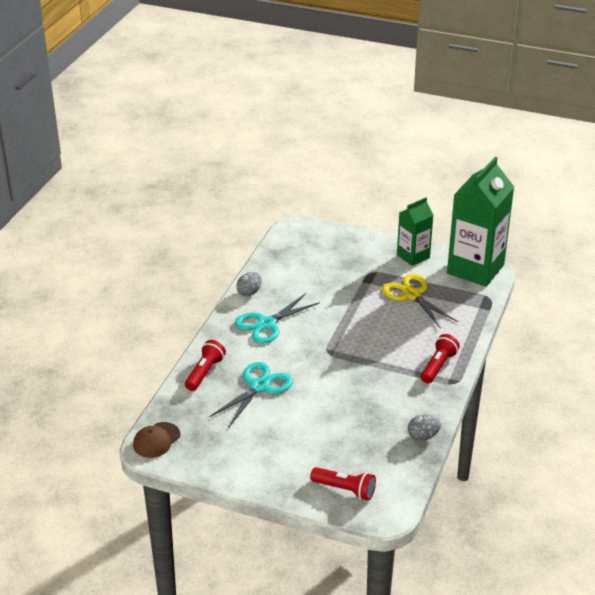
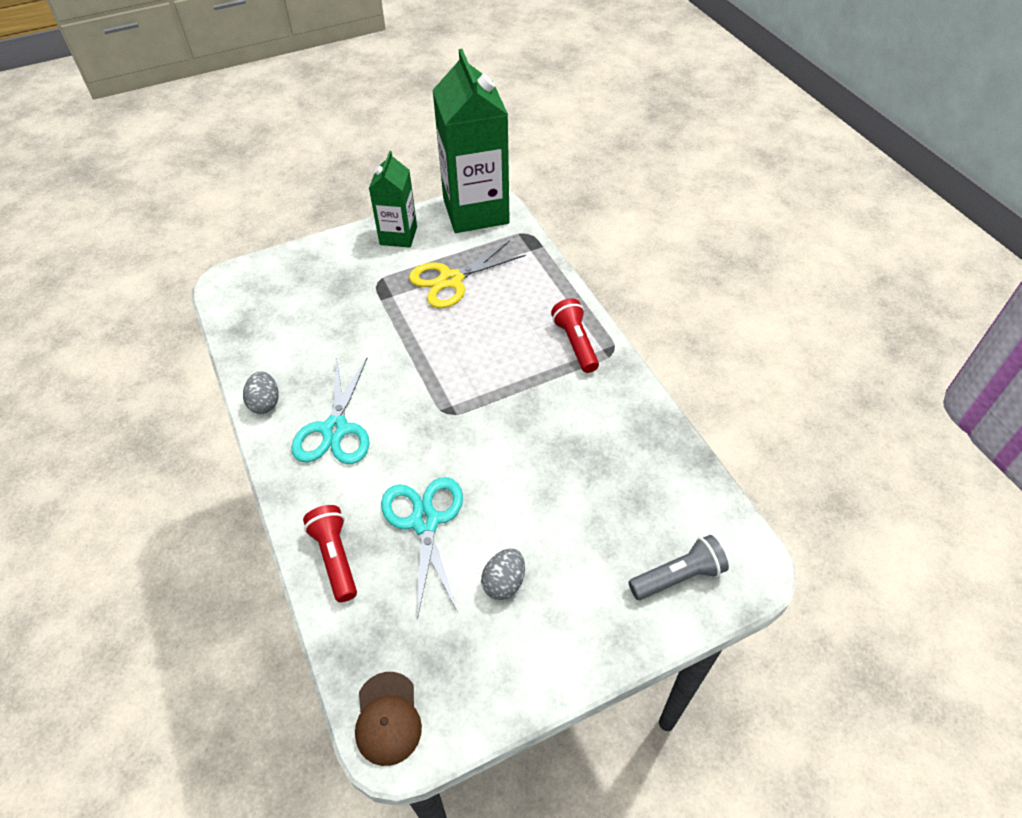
camera: 45 degrees left, 15 degrees up
(345, 489) = (678, 576): red flashlight -> grey flashlight
(412, 295) = (451, 280): yellow scissors -> yellow scissors turned 45 degrees counterclockwise
(423, 436) = (664, 438): grey egg -> grey egg (504, 582)

